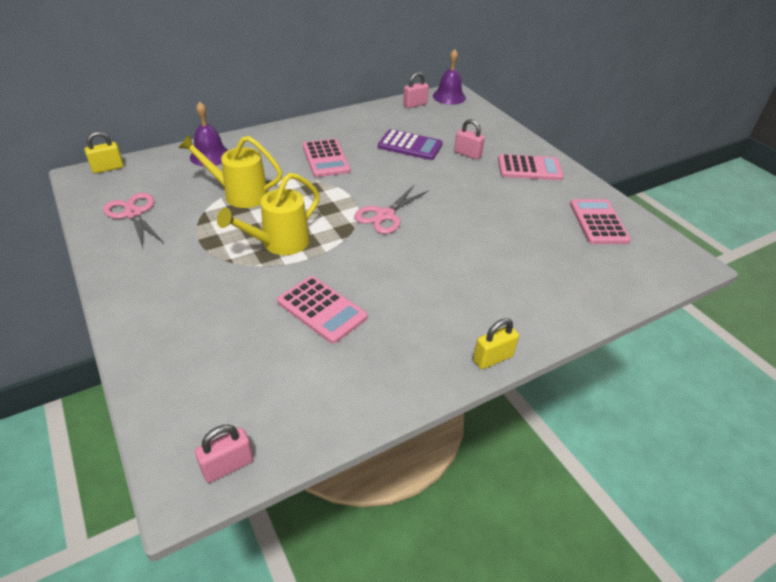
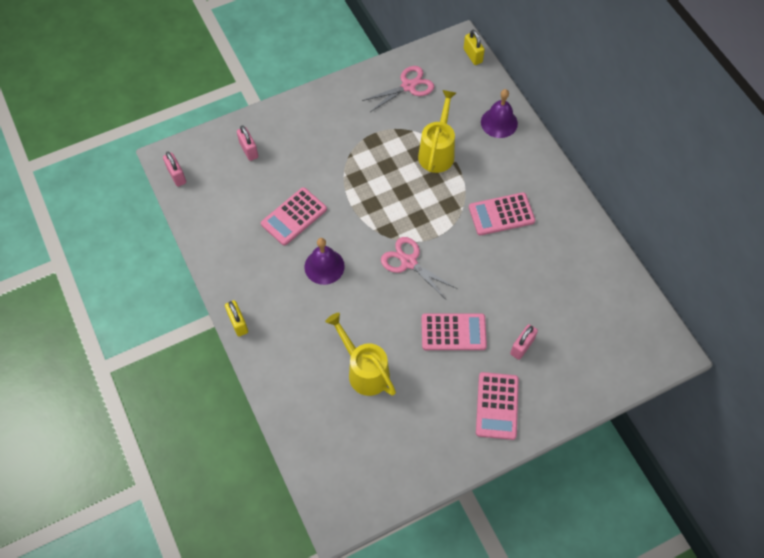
camera: 95 degrees right, 20 degrees up
(279, 243) = (369, 185): yellow watering can -> yellow watering can (364, 370)
(410, 146) = (534, 291): purple calculator -> none
(415, 104) = (633, 303): pink padlock -> pink padlock (249, 150)
(449, 97) = (661, 344): purple bell -> purple bell (324, 266)
(598, 222) = (400, 450): pink calculator -> pink calculator (453, 332)

